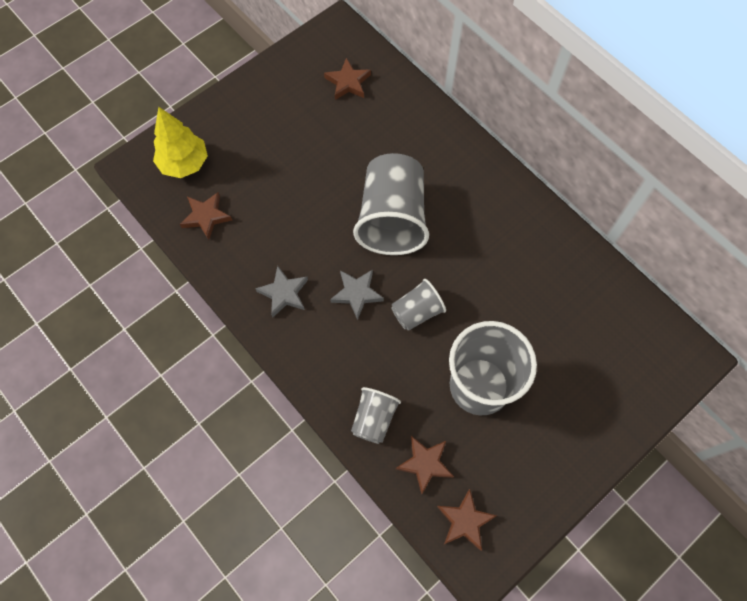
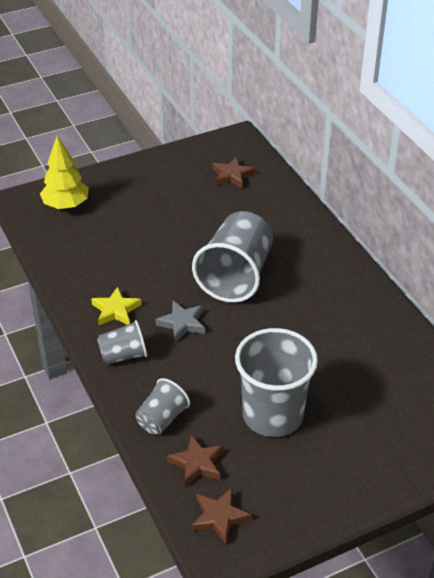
camera: 15 degrees right, 25 degrees down
(206, 217) = (69, 244): brown star -> none
(284, 293) = (116, 310): grey star -> yellow star
(417, 312) = (233, 347): grey cup -> grey cup (123, 355)

